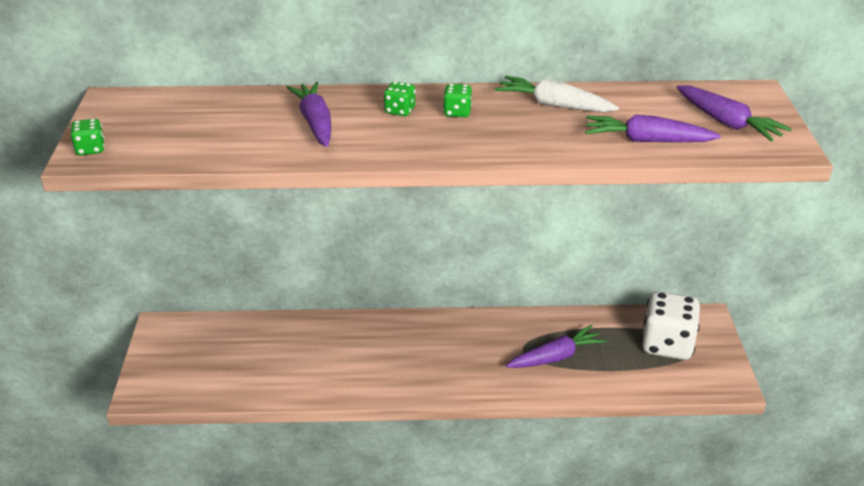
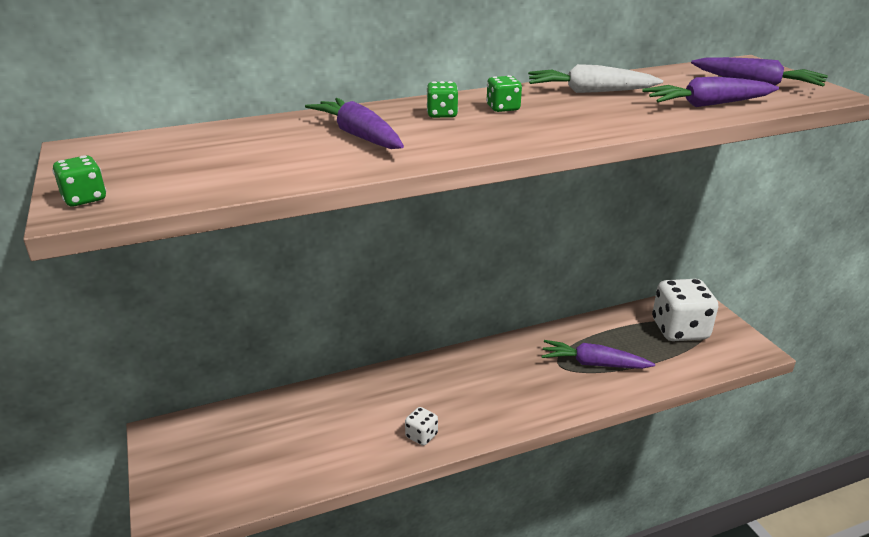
camera: 20 degrees left, 5 degrees down
(362, 382) = (421, 436): none -> white dice
(556, 357) = (593, 364): purple carrot -> purple carrot turned 120 degrees counterclockwise

